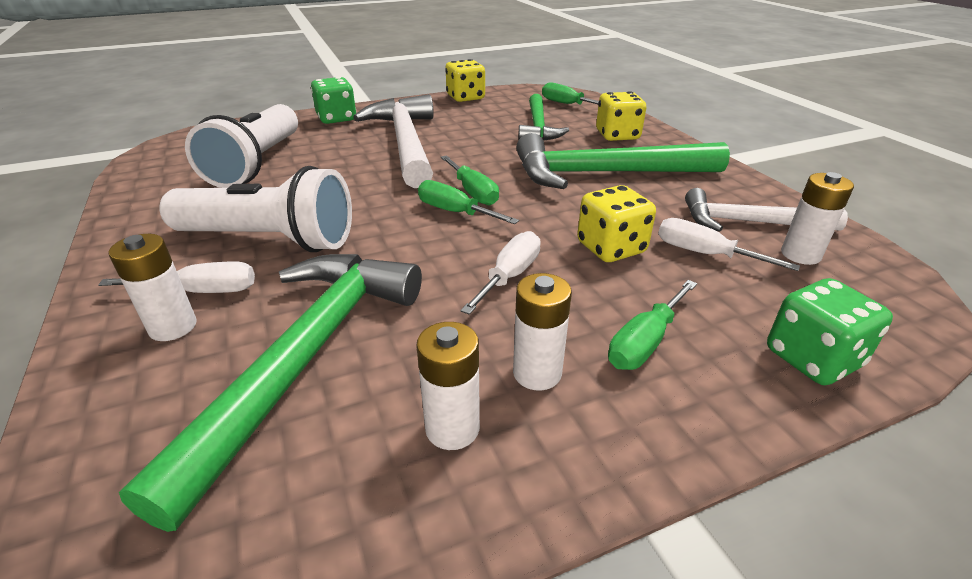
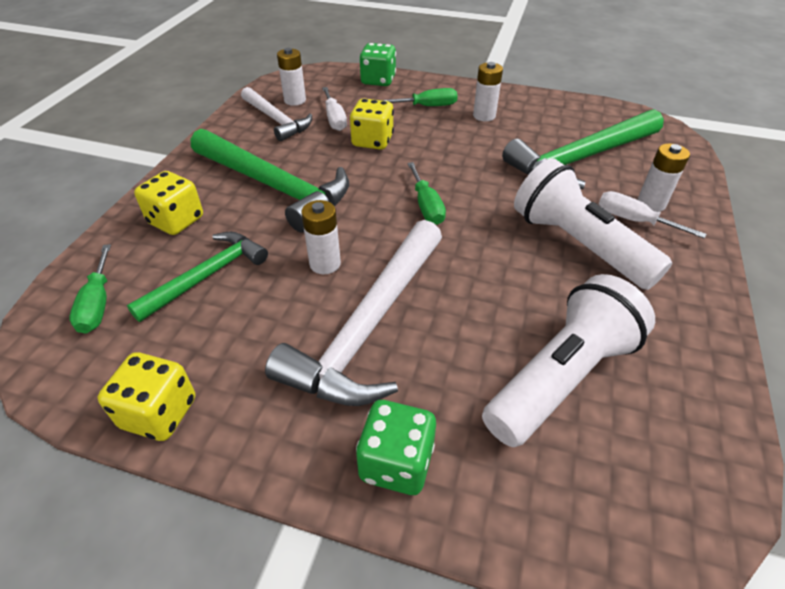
camera: 140 degrees left, 10 degrees up
(452, 428) = (533, 116): white battery -> white battery (325, 264)
(473, 192) = (391, 218): green screwdriver -> none
(510, 276) = (446, 152): white screwdriver -> none

